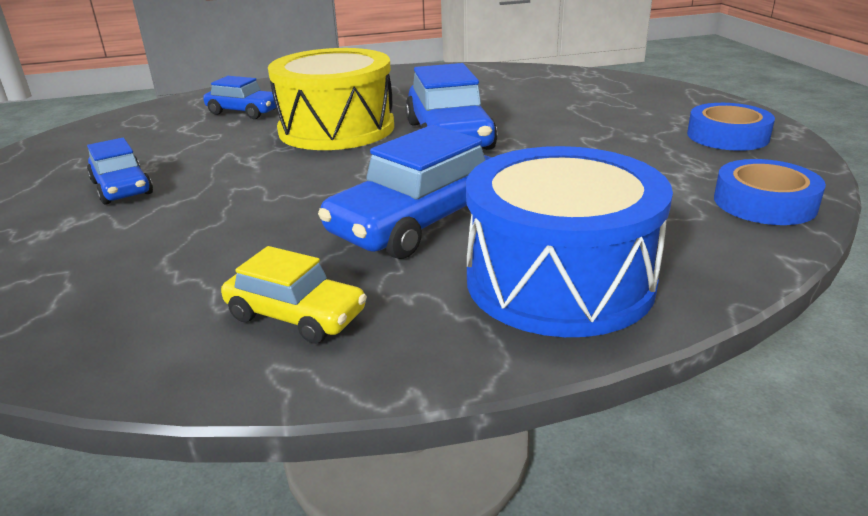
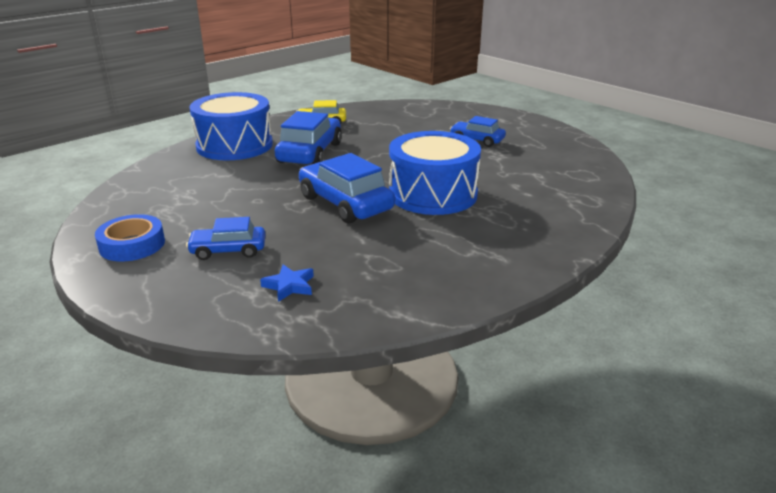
camera: 150 degrees right, 0 degrees up
(245, 112) = (529, 195): blue car -> blue car (228, 250)
(336, 129) = (433, 194): yellow drum -> blue drum
(562, 89) = (289, 286): none -> blue star
(764, 203) = (132, 193): blue tape -> none

